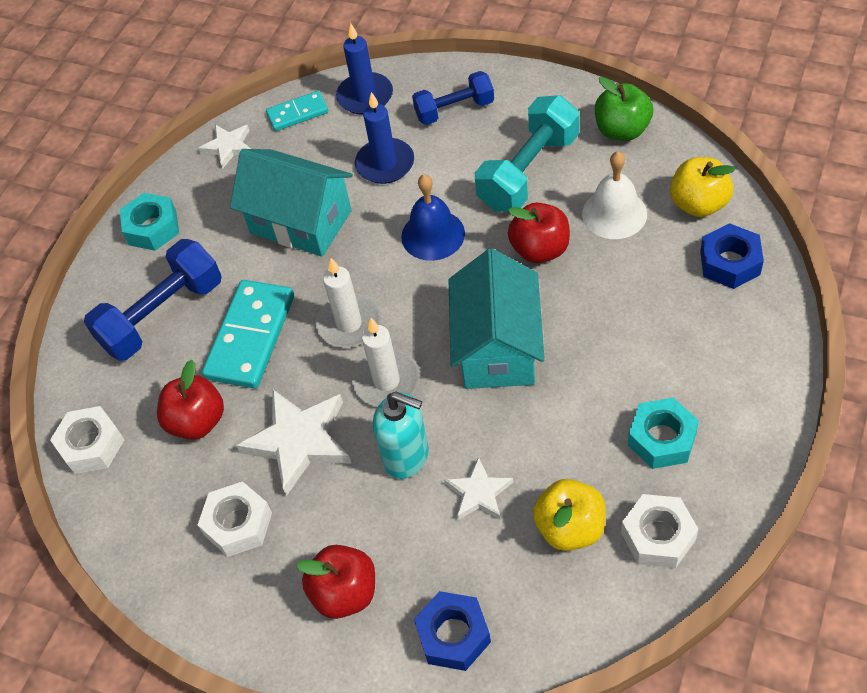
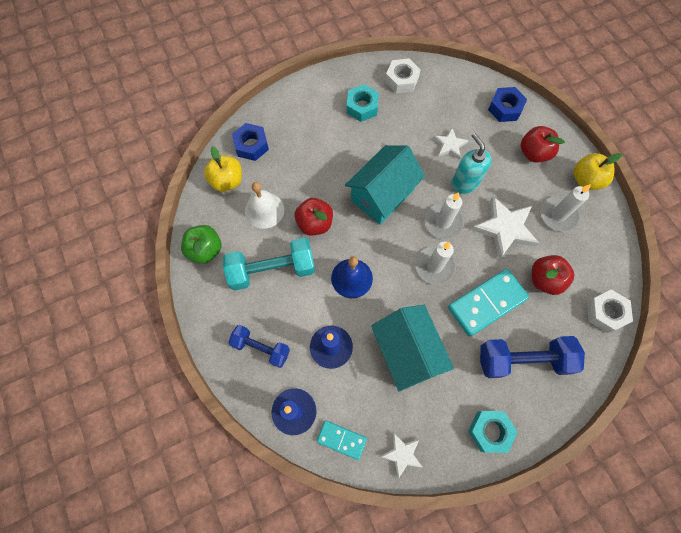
camera: 145 degrees left, 15 degrees up
(238, 524) = (558, 215): white nut -> white candle
(570, 528) = (428, 107): yellow apple -> yellow apple (586, 180)

